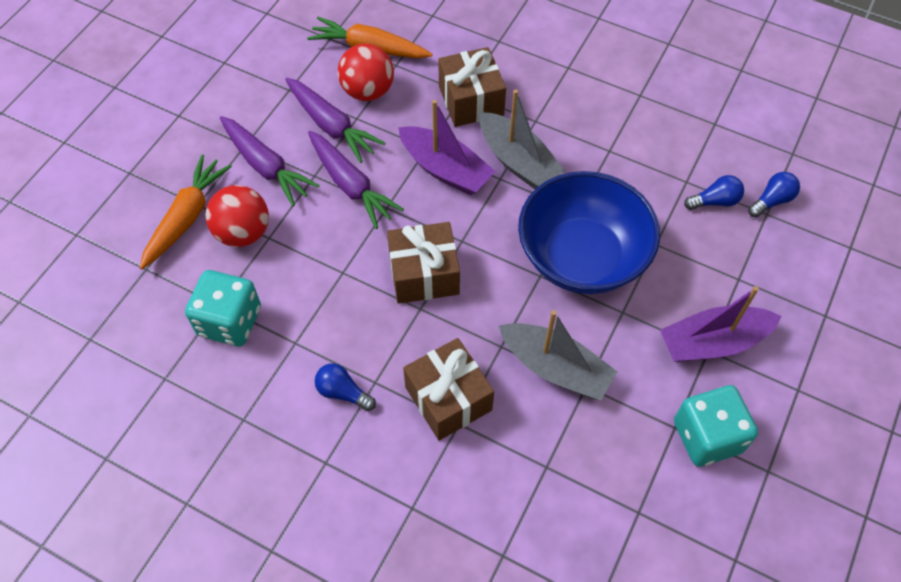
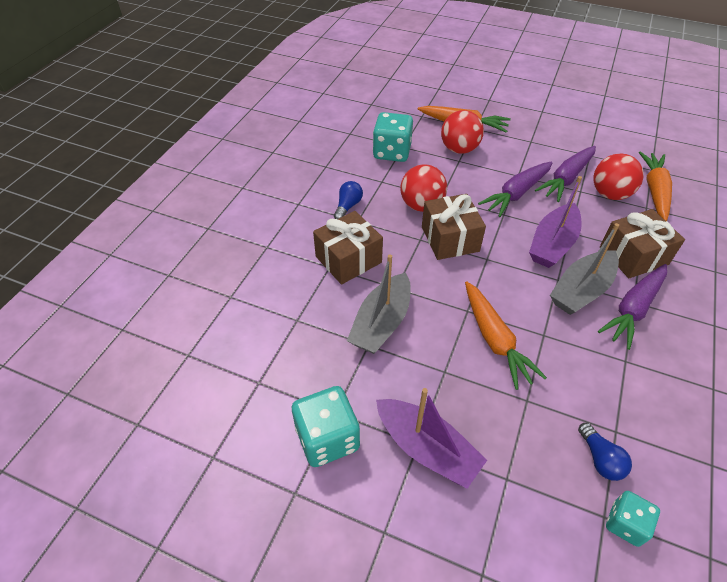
camera: 85 degrees right, 10 degrees down
(266, 166) = (516, 152): purple carrot -> purple carrot (633, 309)
(356, 298) = (421, 205): none -> red ball
(582, 257) = (494, 340): blue bowl -> orange carrot
(713, 342) = (426, 448): purple boat -> purple boat turned 150 degrees clockwise
(771, 201) = (625, 524): blue light bulb -> turquoise dice

